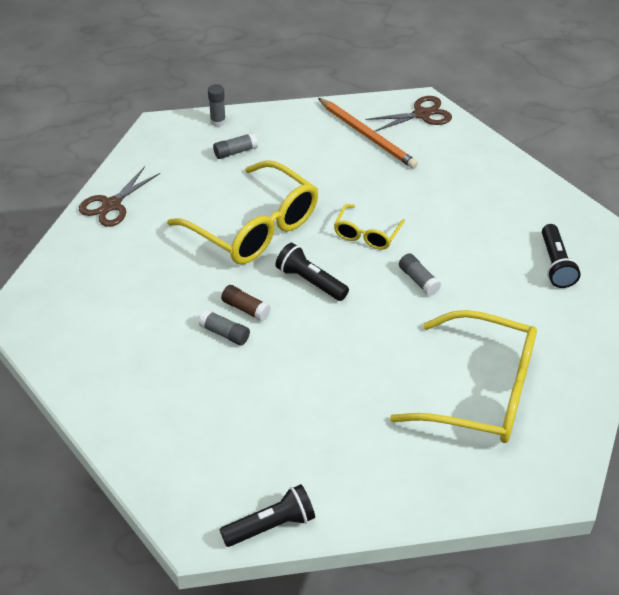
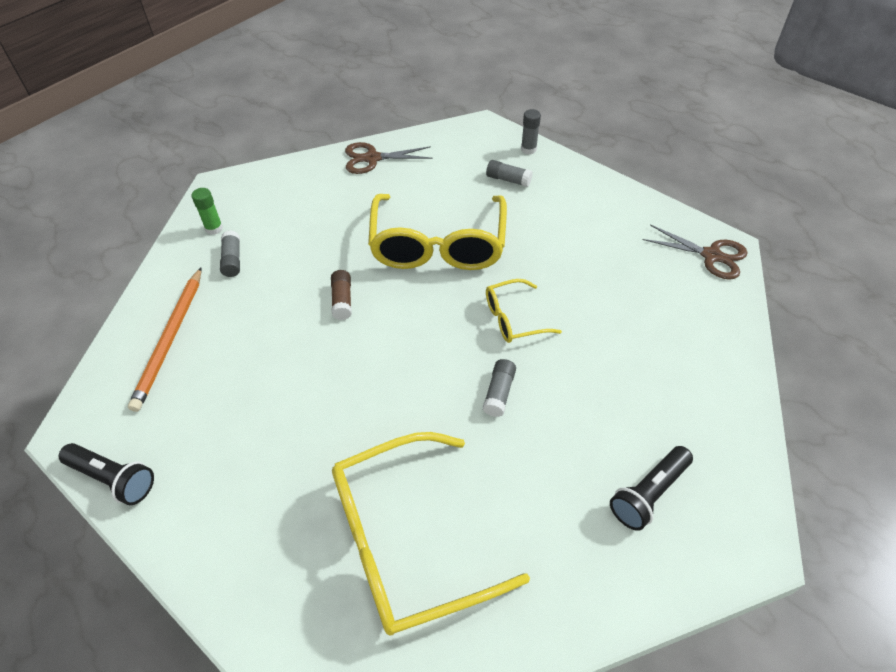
camera: 50 degrees right, 5 degrees up
(68, 341) = (214, 228): none -> green glue stick
(225, 334) = (302, 306): grey glue stick -> grey glue stick (232, 260)
(310, 281) = (415, 319): black flashlight -> none
(367, 135) = (633, 239): orange pencil -> orange pencil (170, 340)
(482, 392) = (405, 542): yellow glasses -> yellow glasses turned 90 degrees clockwise

